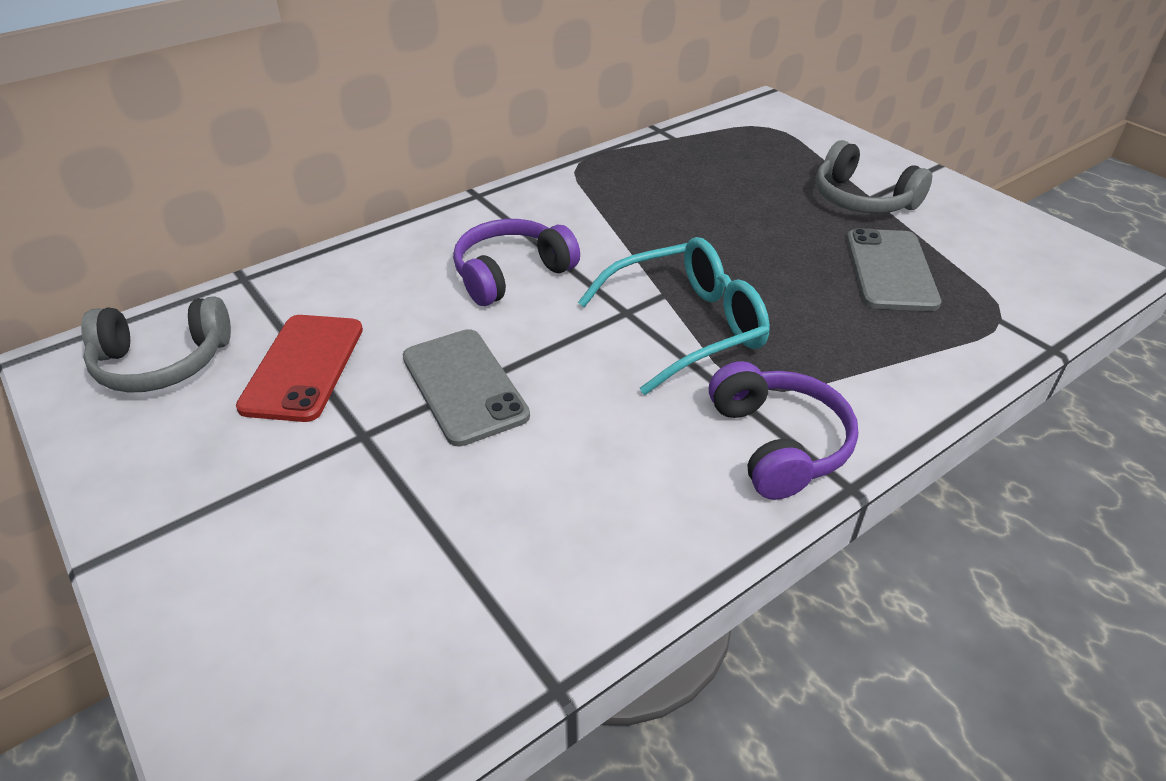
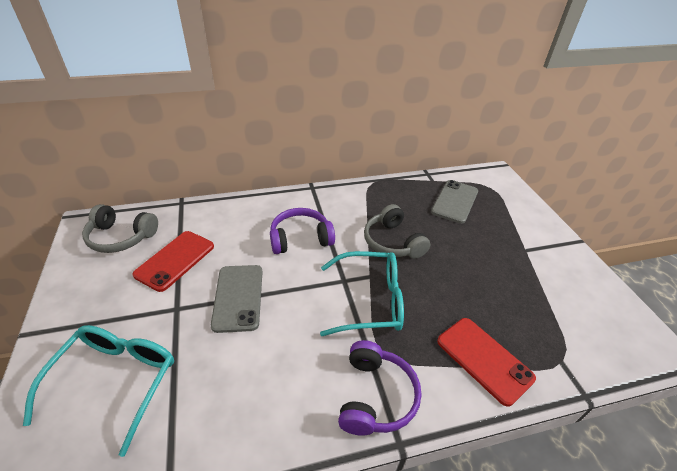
camera: 20 degrees right, 0 degrees up
(332, 569) = (116, 381): none -> turquoise glasses
(862, 199) = (519, 250): grey headphones -> grey headphones (392, 242)
(890, 270) = (509, 303): grey phone -> grey phone (455, 201)
(899, 349) = (484, 359): none -> red phone

